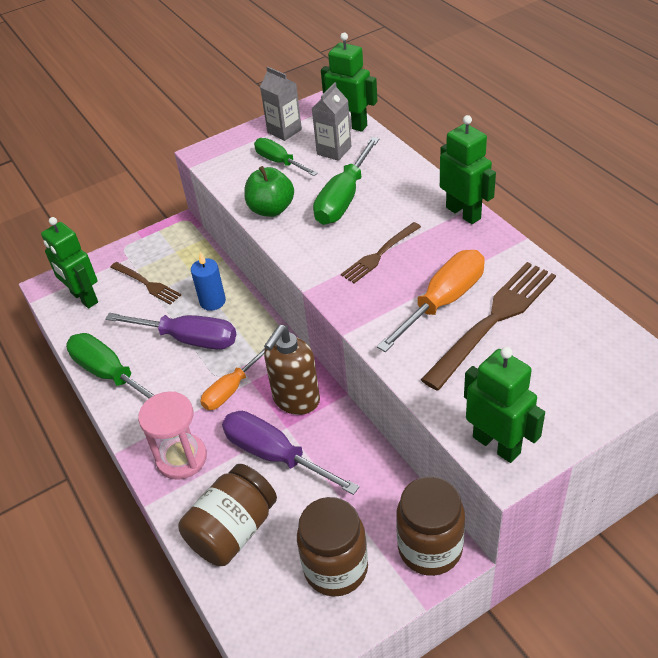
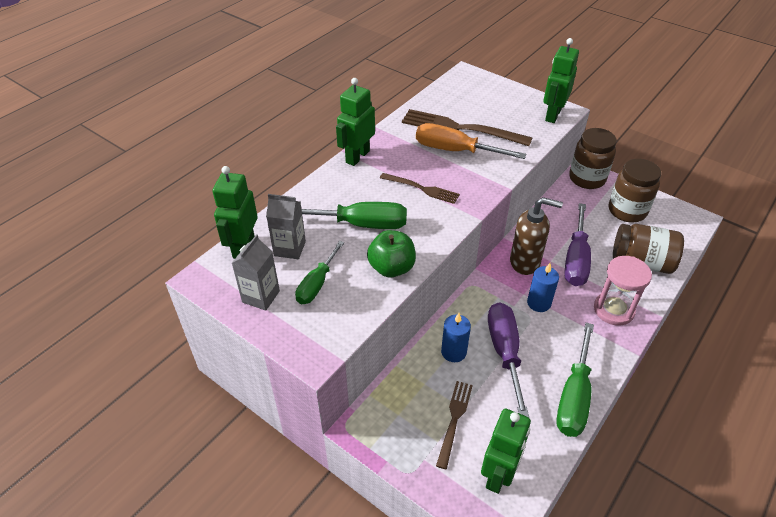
camera: 115 degrees left, 0 degrees up
(231, 390) = (539, 303): orange screwdriver -> blue candle

